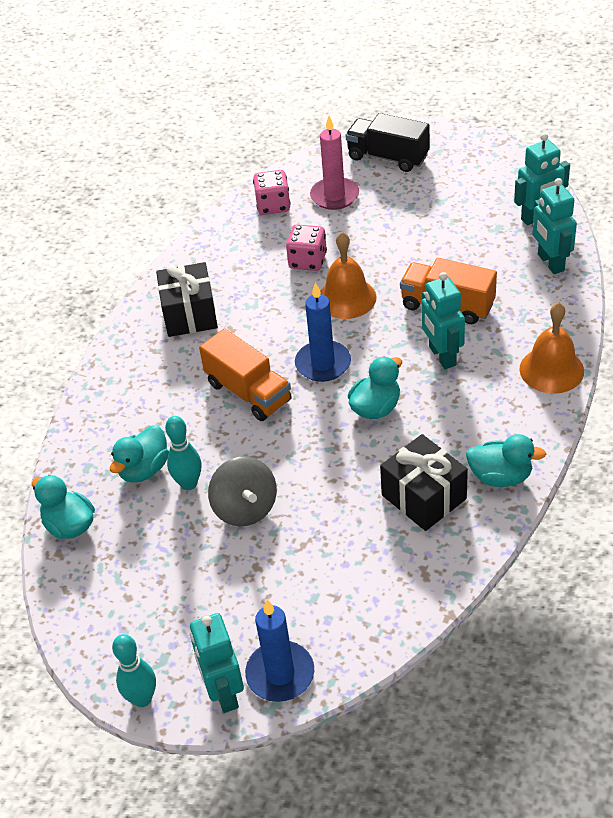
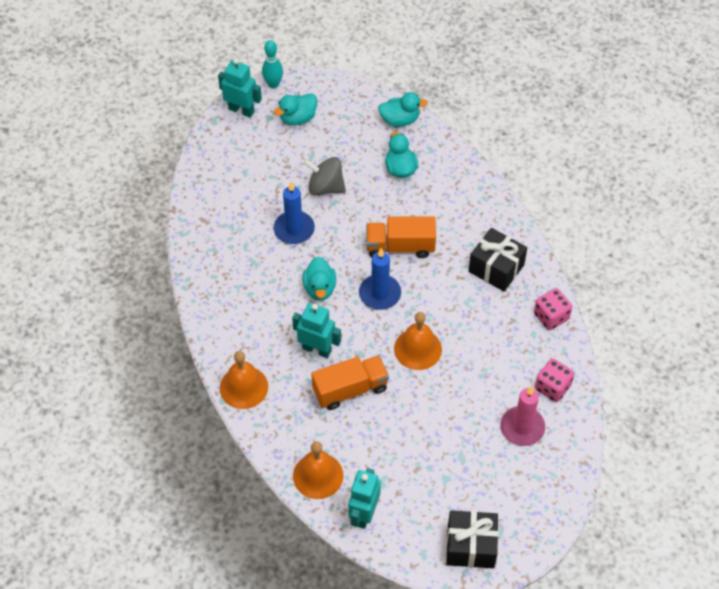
camera: 130 degrees right, 10 degrees up
(189, 484) = (368, 178): turquoise bowling pin -> none
(280, 674) = (225, 133): blue candle -> blue candle (294, 229)
(308, 261) = (474, 359): pink dice -> pink dice (551, 316)
(388, 157) = (528, 495): black truck -> none
(423, 497) = (242, 257): black gift -> black gift (470, 546)
(500, 476) = (212, 297): turquoise duck -> turquoise duck (298, 118)
(550, 263) = (318, 475): turquoise robot -> orange bell

